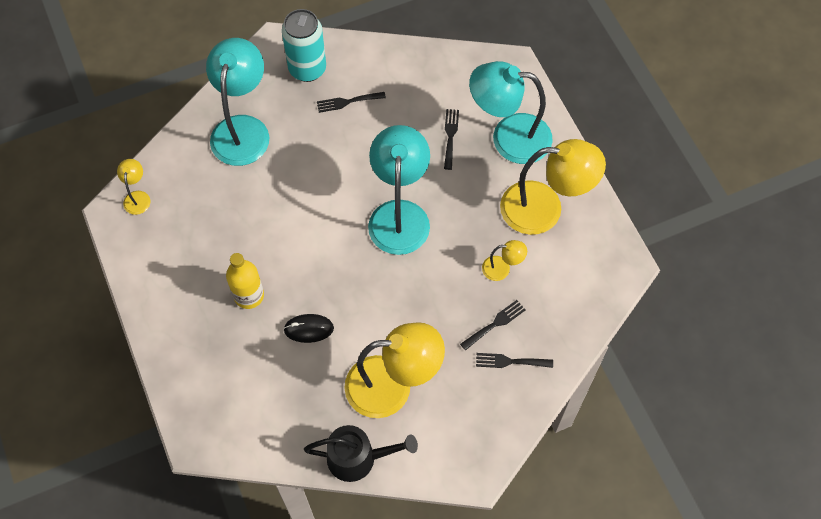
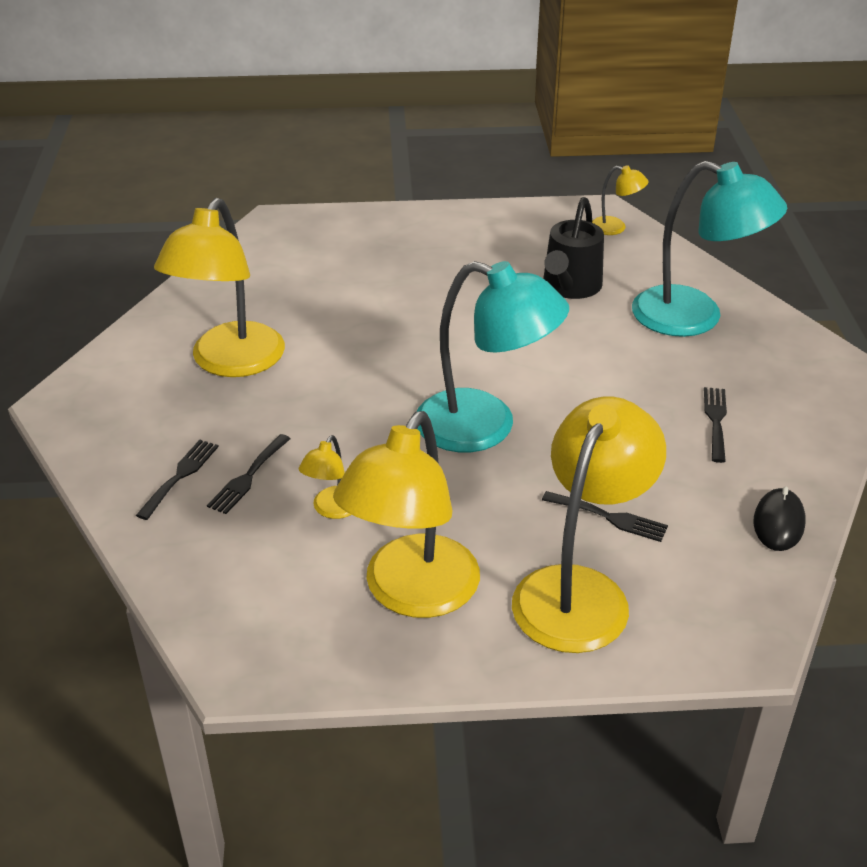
camera: 110 degrees right, 25 degrees down
(249, 295) = (432, 280): yellow bottle -> none
(307, 69) = (792, 394): turquoise can -> none
(308, 329) = (356, 315): black mouse -> black mouse (778, 523)
(358, 458) = (163, 317): black watering can -> black watering can (570, 287)
(495, 324) = (248, 477): black fork -> black fork turned 45 degrees clockwise
(508, 137) = (580, 591): turquoise lamp -> yellow lamp

